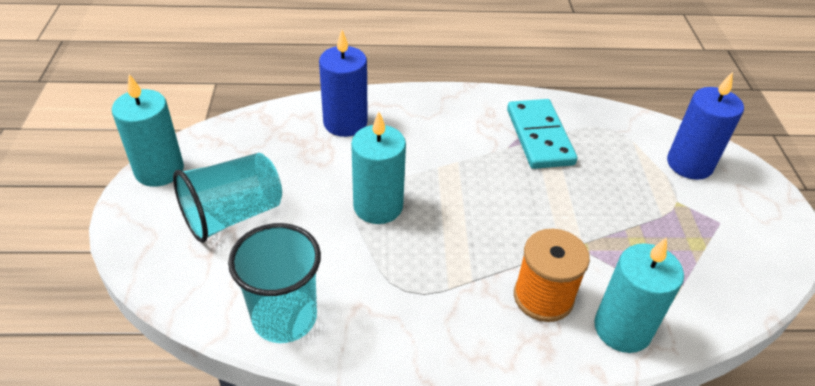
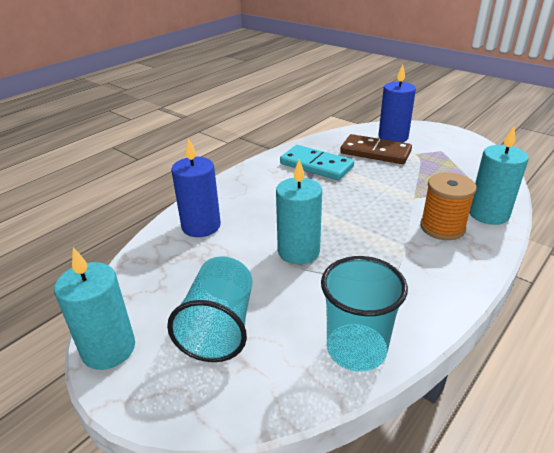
camera: 45 degrees left, 10 degrees down
(631, 167) = (375, 152): none -> brown domino

